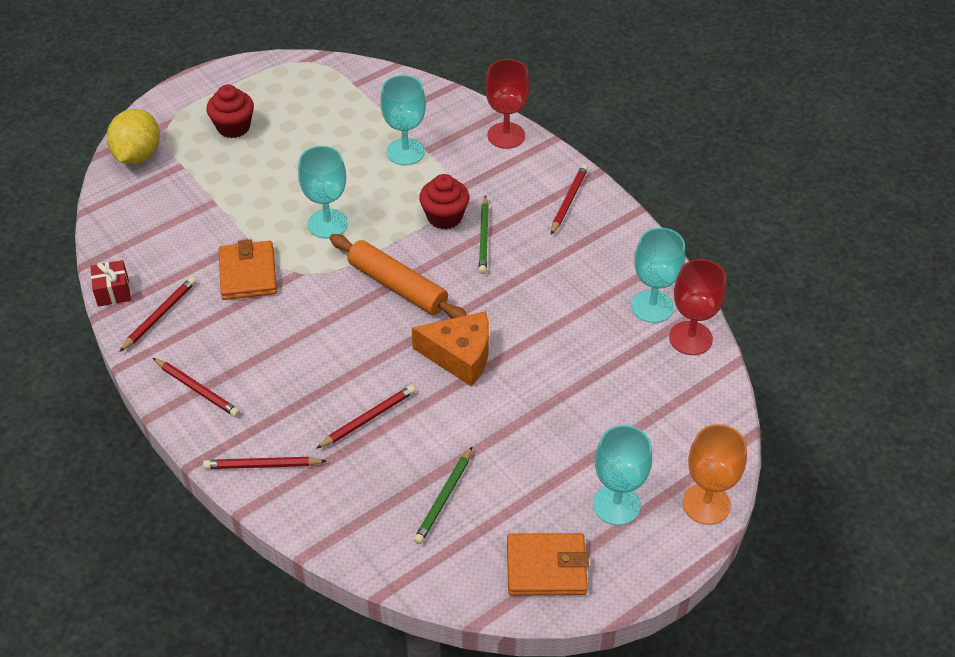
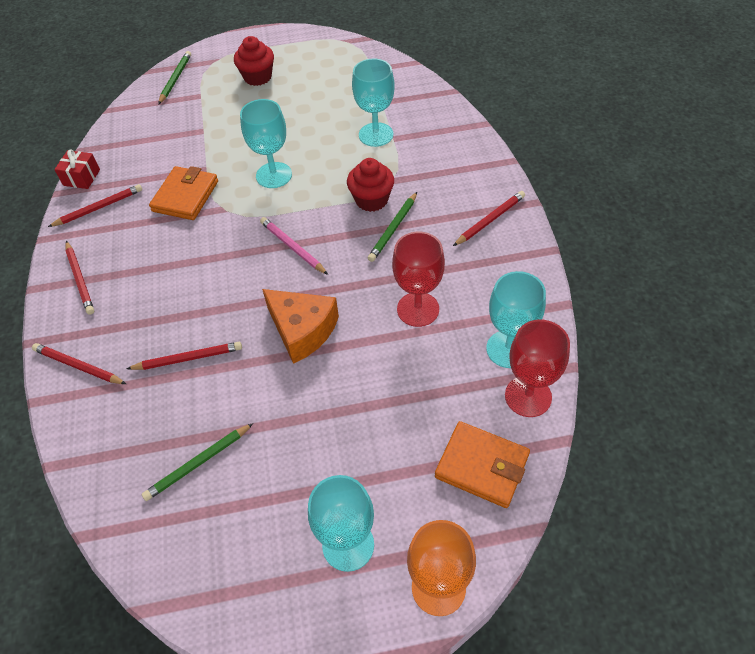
camera: 30 degrees right, 5 degrees up
(138, 155) = (175, 79): yellow lemon -> green pencil
(397, 286) = (292, 247): orange rolling pin -> pink pencil
(506, 135) = (470, 145): red goblet -> red goblet (418, 309)
(546, 567) = (240, 581): orange wallet -> orange wallet (482, 466)

